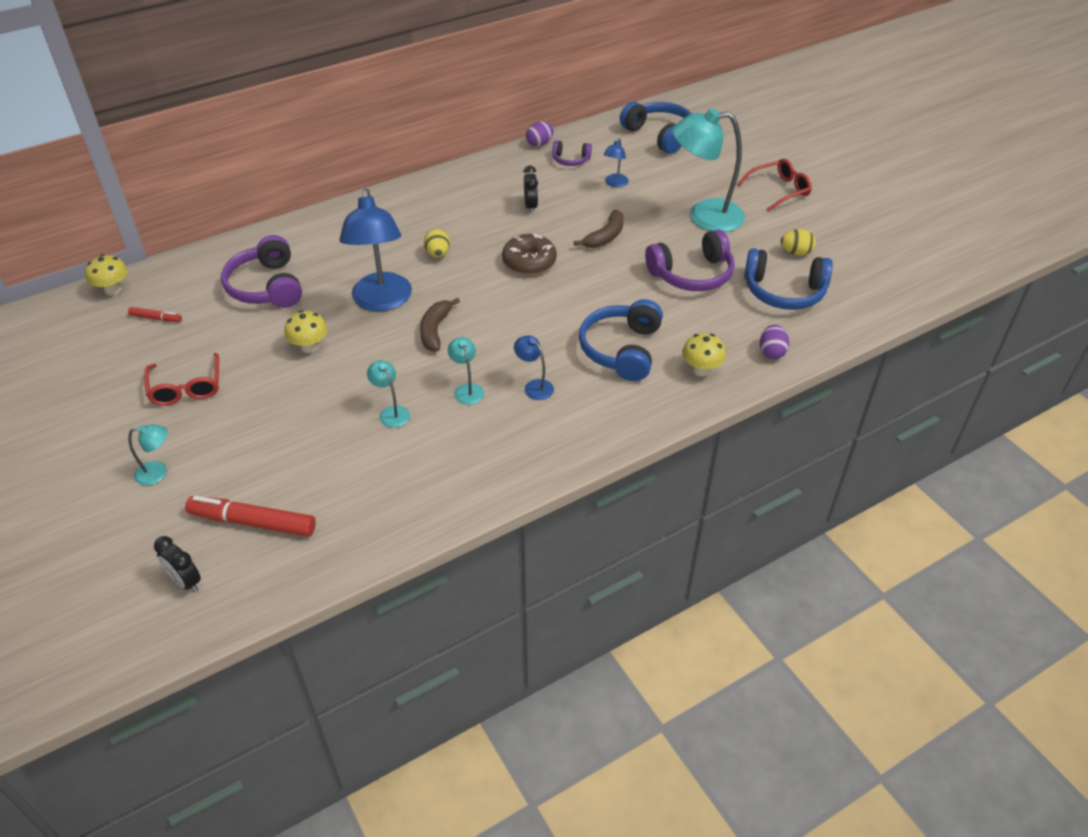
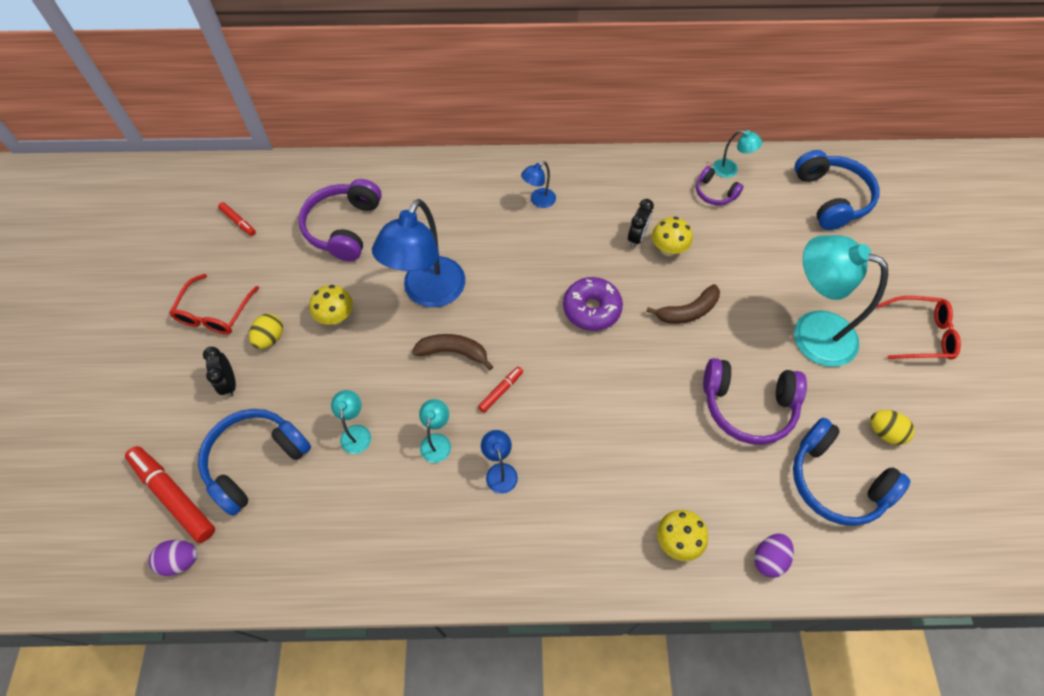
camera: 30 degrees right, 15 degrees up
(113, 290) = (226, 173): yellow mushroom -> yellow mushroom (668, 249)
(158, 472) = (139, 397): turquoise lamp -> turquoise lamp (730, 170)
(185, 581) = (88, 530): black clock -> black clock (229, 383)
(435, 330) = (453, 352): brown banana -> brown banana turned 60 degrees clockwise
(438, 254) = (512, 258): yellow egg -> yellow egg (270, 338)
(495, 338) = (501, 391): none -> red marker
(529, 262) = (591, 309): brown donut -> purple donut
(540, 144) = (696, 158): purple egg -> purple egg (180, 560)
(615, 183) = (741, 244): blue lamp -> blue lamp (538, 201)
(622, 350) = (613, 470): blue headphones -> blue headphones (255, 461)

